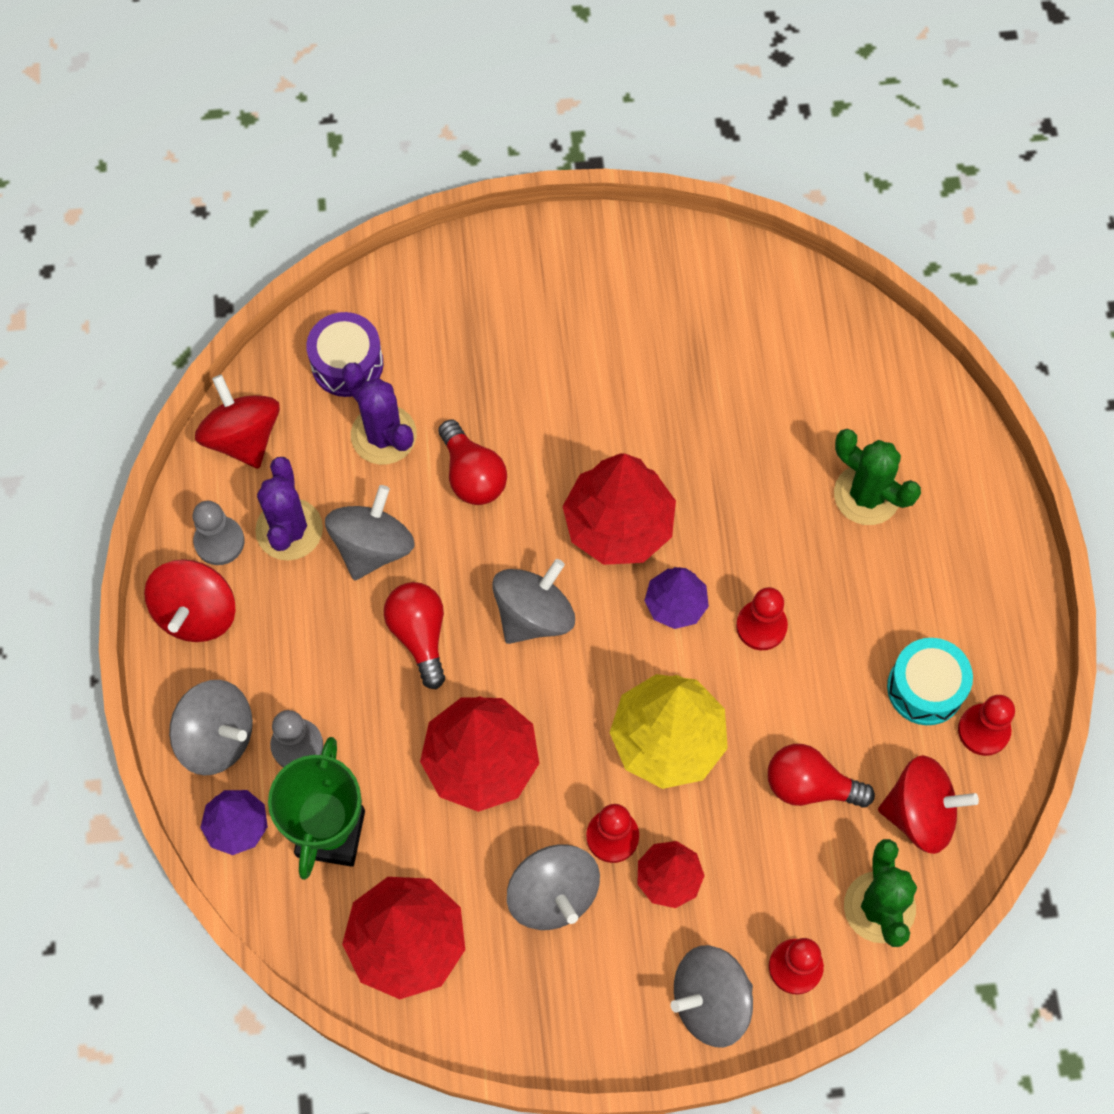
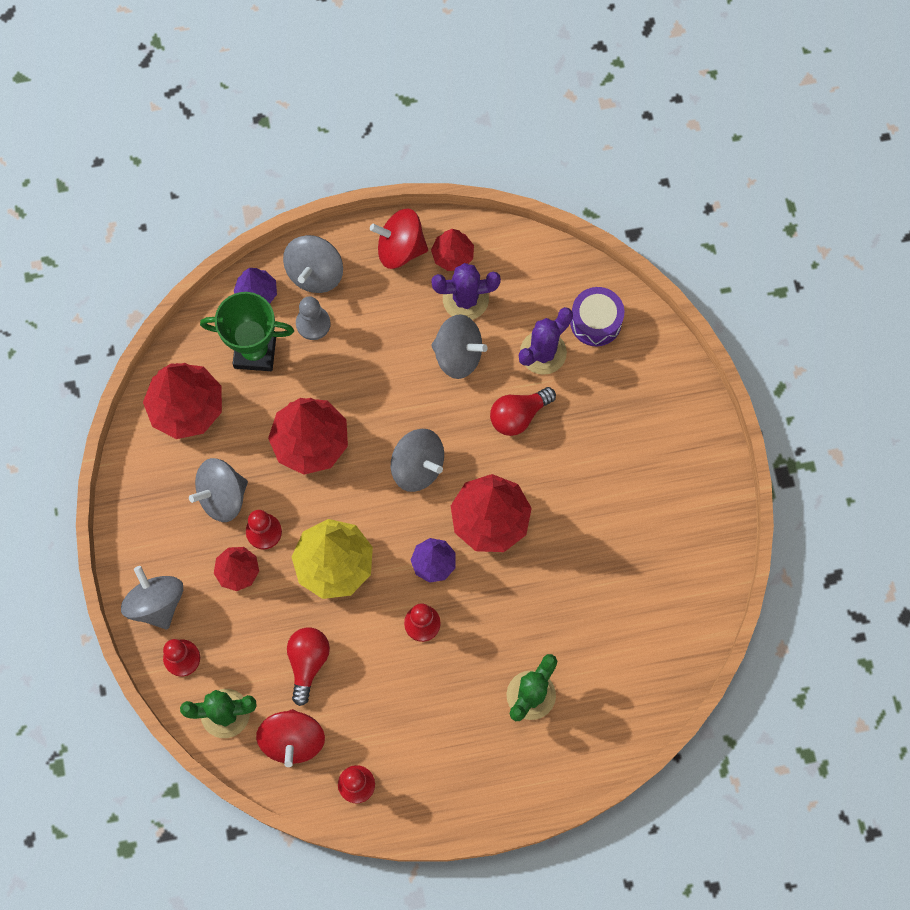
camera: 85 degrees right, 5 degrees up
(219, 541) = (452, 255): grey pawn -> red tree
(243, 437) = (531, 260): red spinning top -> none
(419, 635) = (396, 392): red light bulb -> none
(925, 688) = (385, 742): turquoise drum -> none

